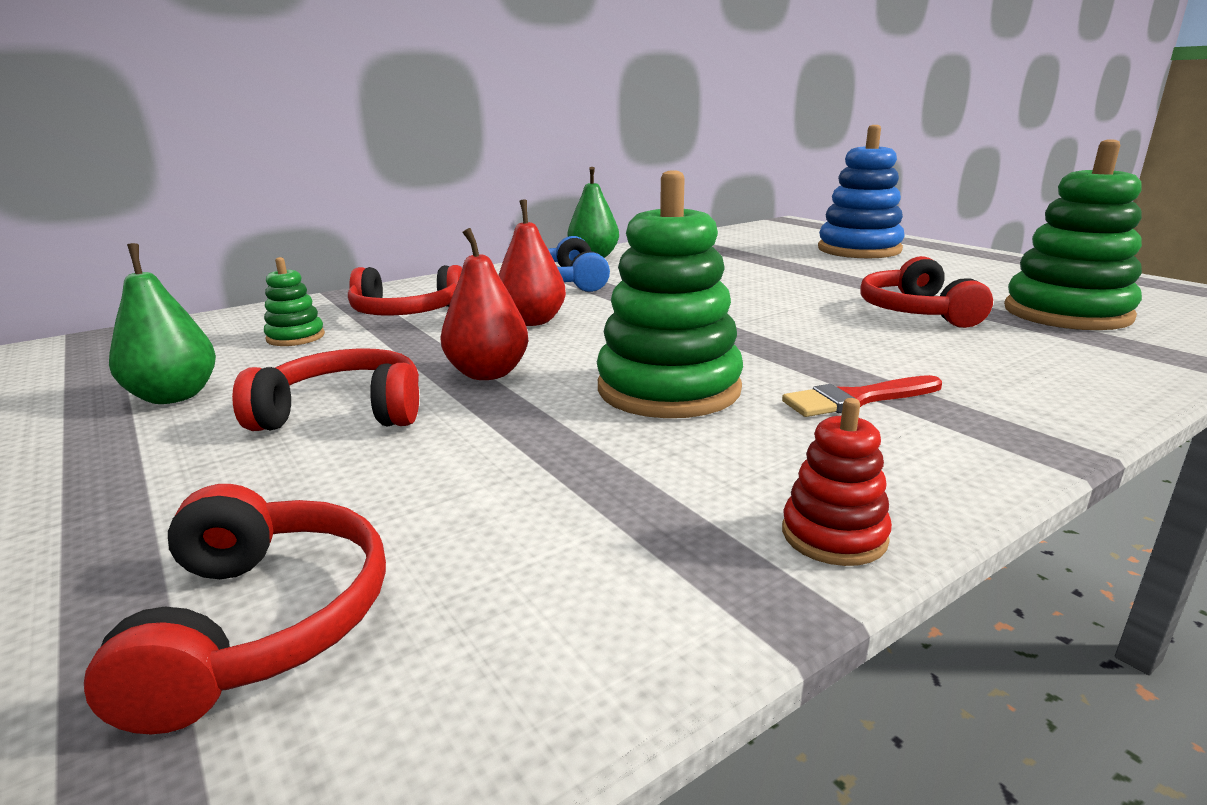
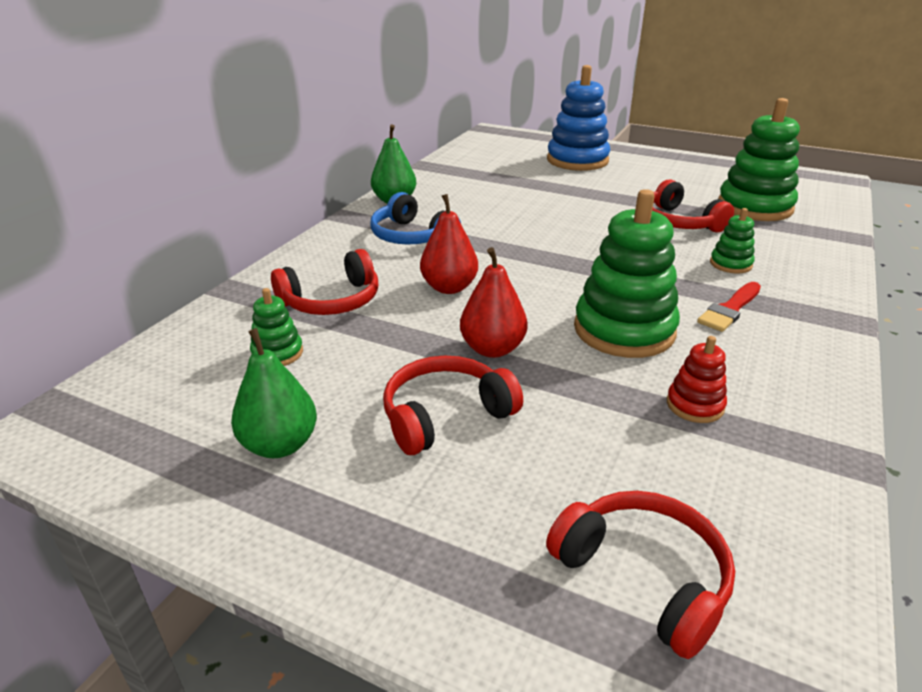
camera: 30 degrees left, 10 degrees up
(834, 535) = (821, 410): red stacking toy -> red stacking toy (695, 405)
(933, 358) = (730, 264): none -> green stacking toy

